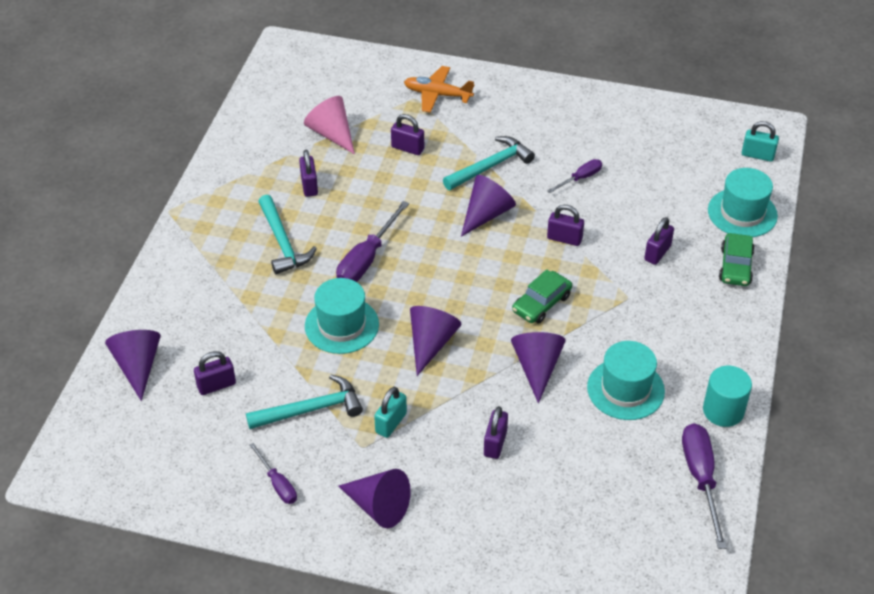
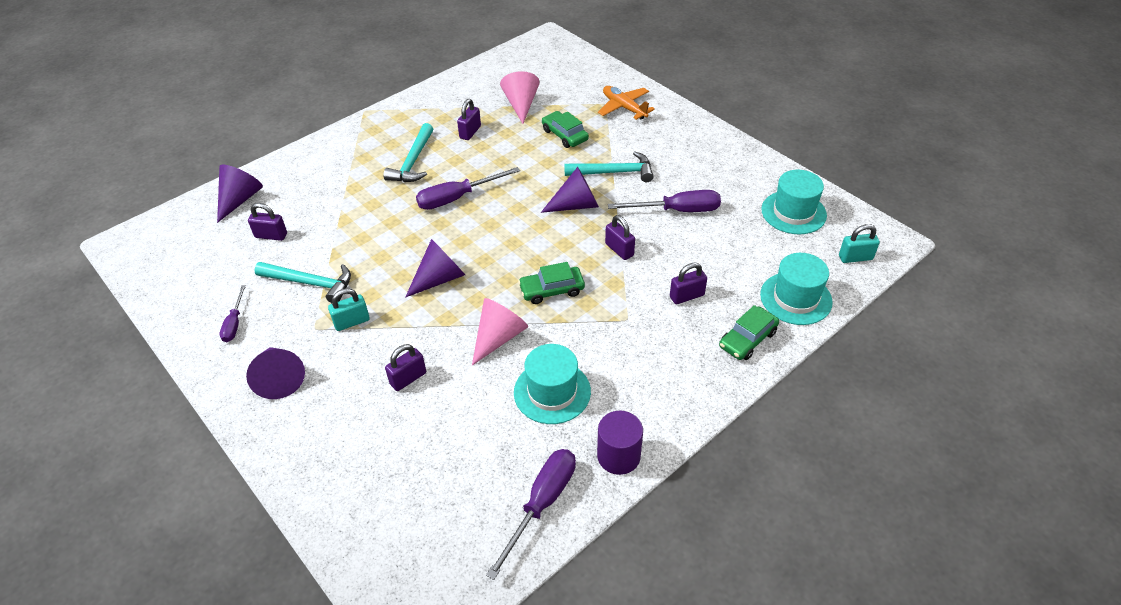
camera: 35 degrees right, 0 degrees up
(342, 325) = (392, 235): turquoise hat -> turquoise hat (793, 212)
(407, 148) = (565, 135): purple padlock -> green car
(537, 368) = (499, 337): purple cone -> pink cone
(580, 178) = (677, 210): purple screwdriver -> purple screwdriver, size x1.72
(723, 410) = (618, 456): turquoise cylinder -> purple cylinder
(757, 155) = (855, 257): turquoise padlock -> turquoise padlock turned 60 degrees counterclockwise

